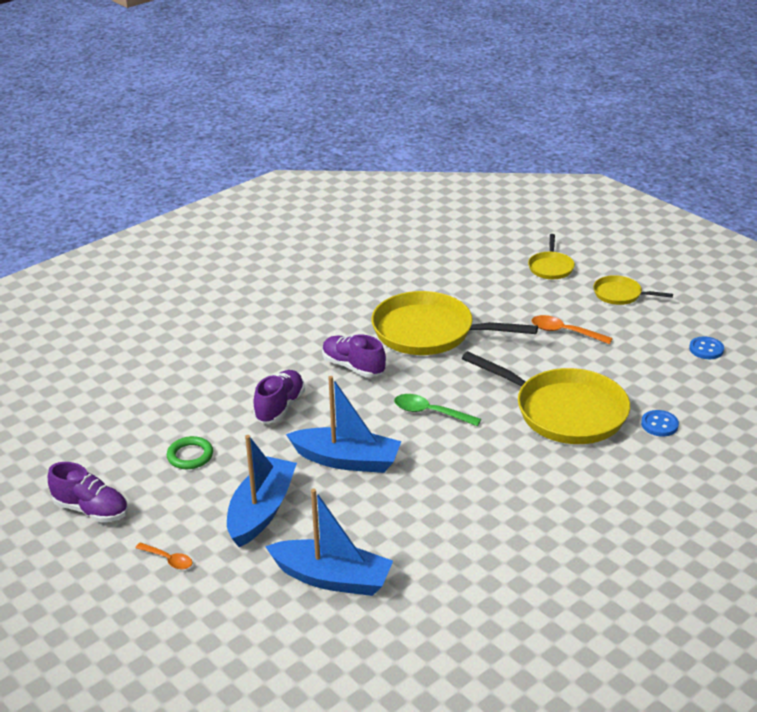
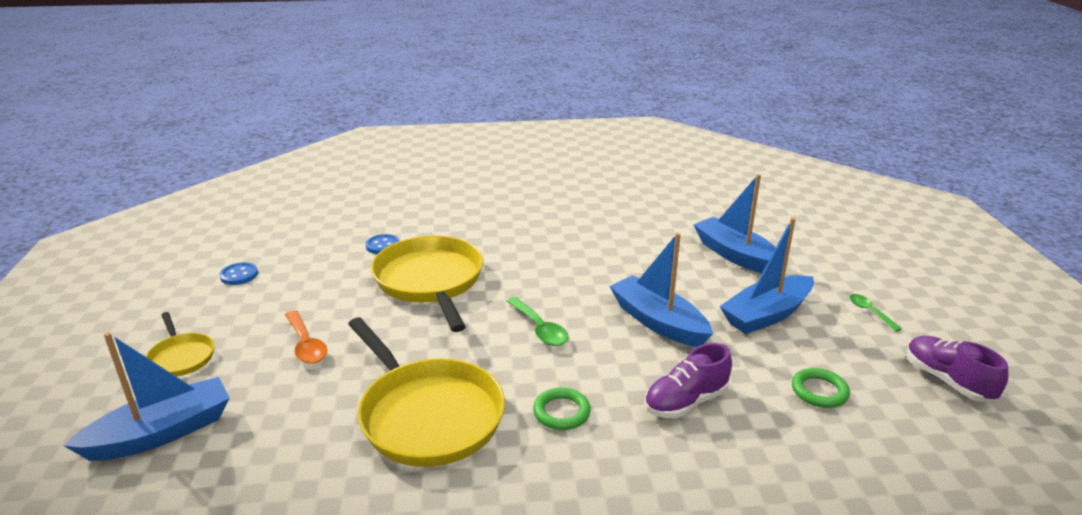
camera: 145 degrees left, 5 degrees down
(168, 560) = (870, 312): orange spoon -> green spoon
(353, 367) = (561, 412): purple shoe -> green ring
(551, 267) = (161, 433): yellow pan -> blue boat

